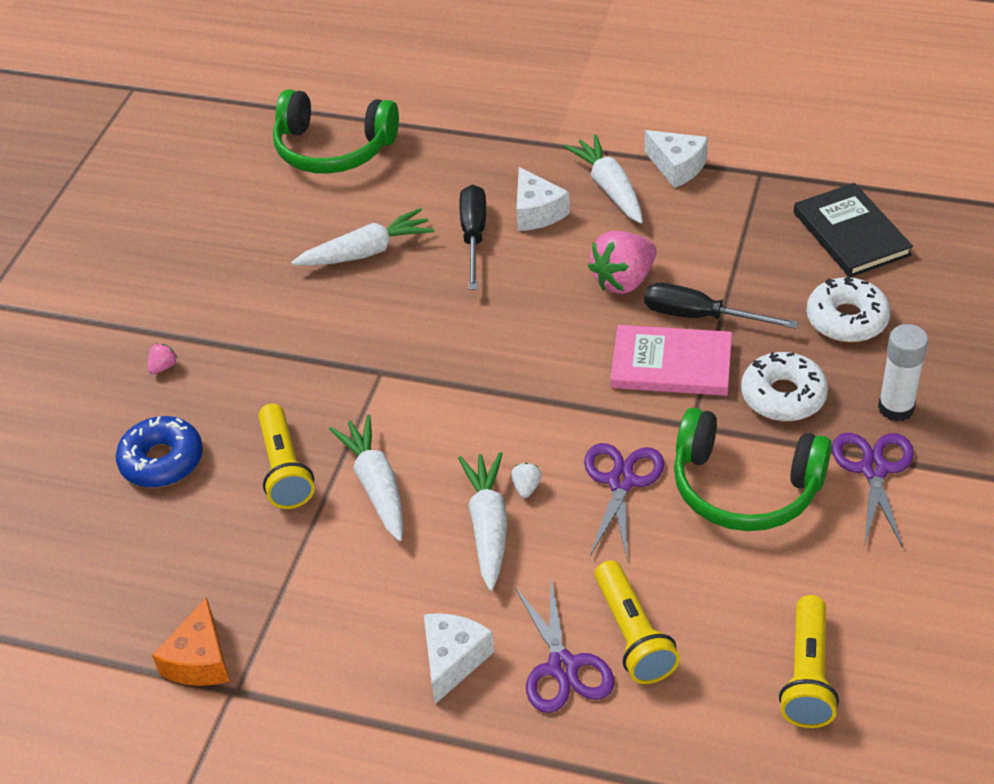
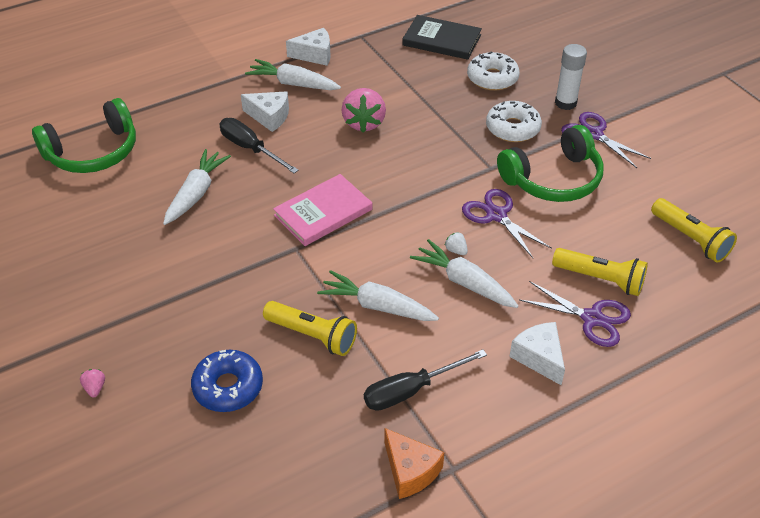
camera: 50 degrees left, 0 degrees up
(163, 367) = (151, 336): pink strawberry -> pink strawberry (95, 388)
(671, 364) = (443, 147): pink book -> pink book (323, 212)
(700, 316) = (425, 117): black screwdriver -> black screwdriver (411, 390)

